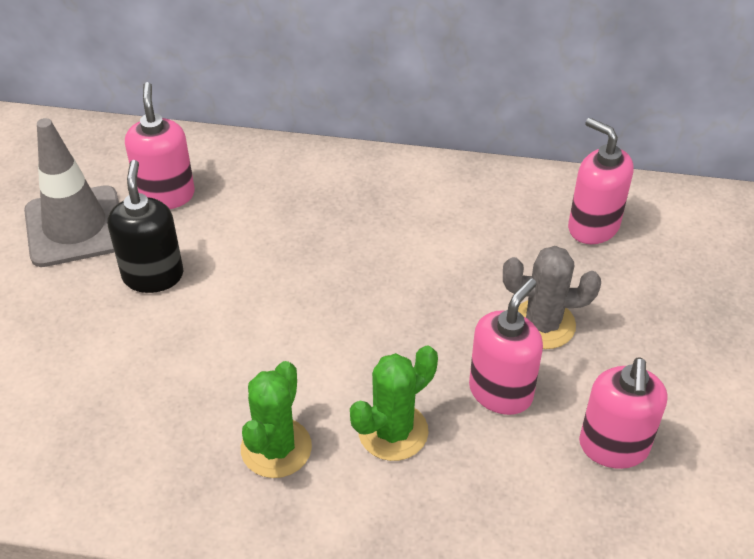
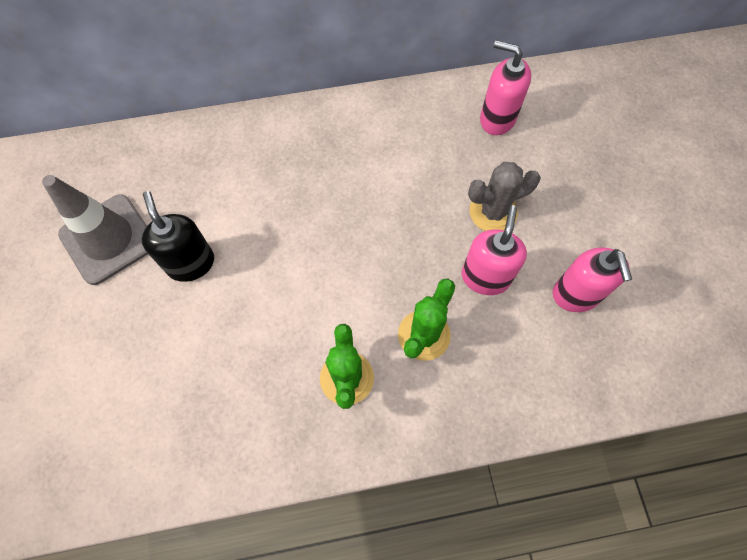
camera: 20 degrees left, 20 degrees up
(166, 195) = (169, 188): pink soap dispenser -> none

